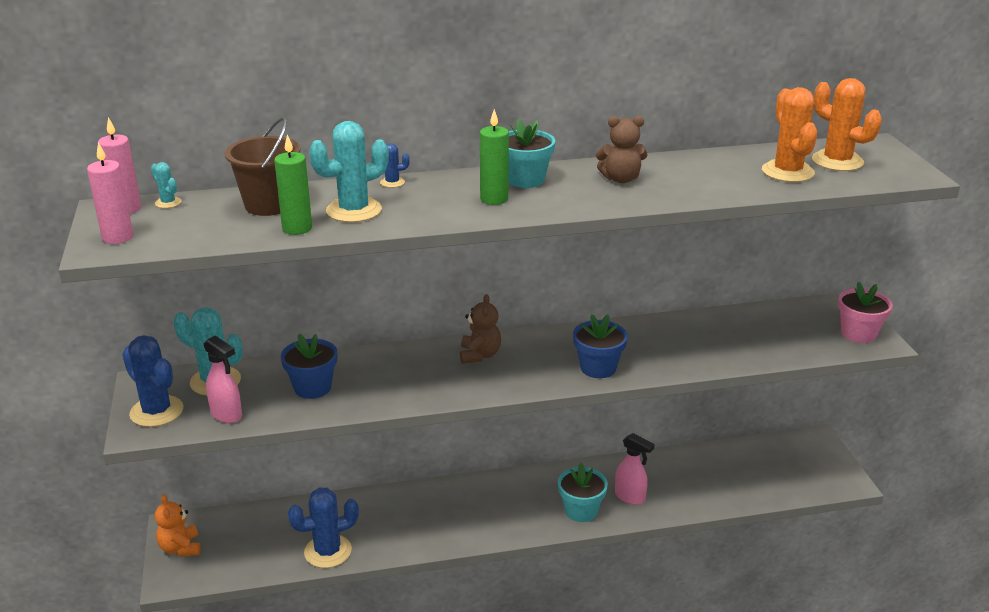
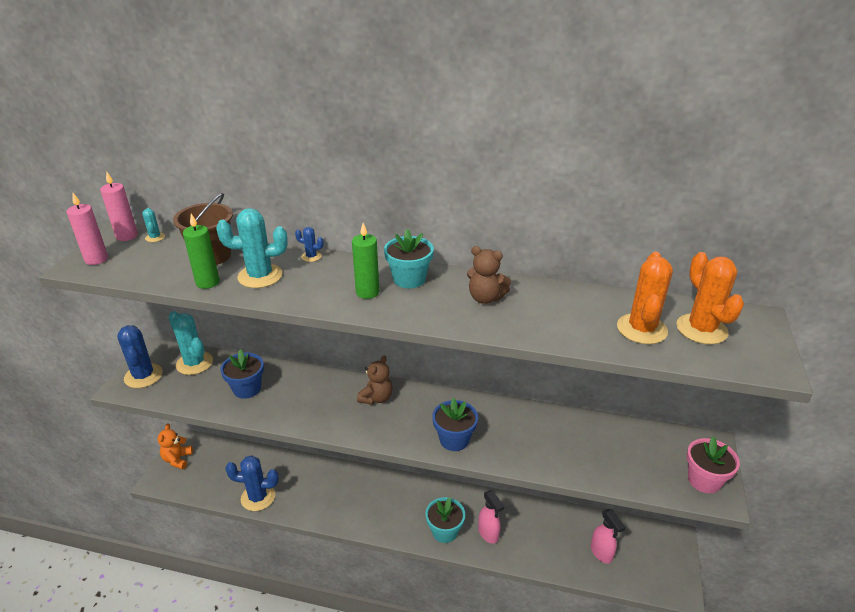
camera: 25 degrees right, 5 degrees up
(227, 415) = (179, 393): pink spray bottle -> pink spray bottle (601, 553)

